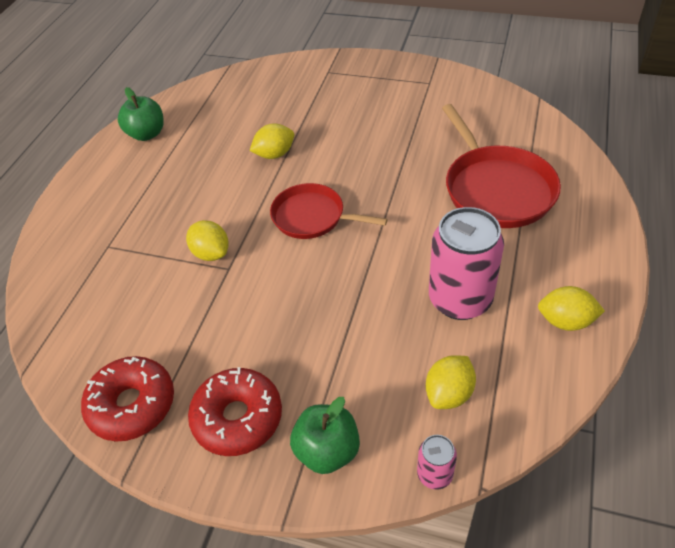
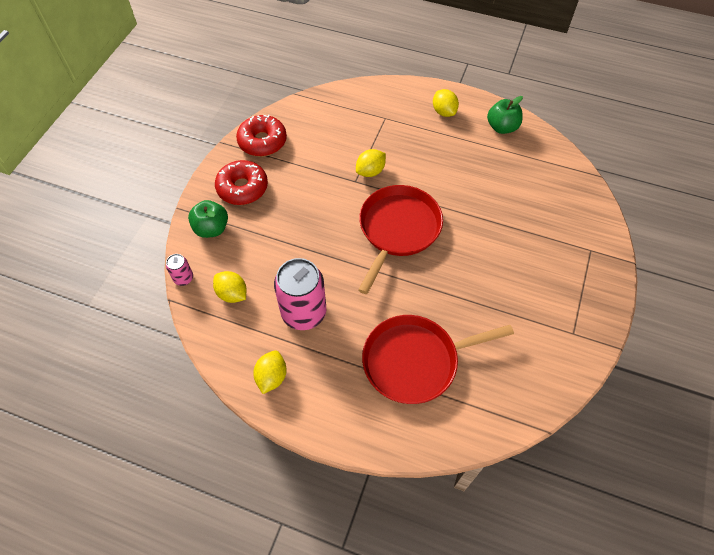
camera: 90 degrees right, 10 degrees up
(274, 154) = (472, 207): yellow lemon -> yellow lemon (444, 112)
(312, 217) = (398, 229): red pan -> red pan, size x1.52

